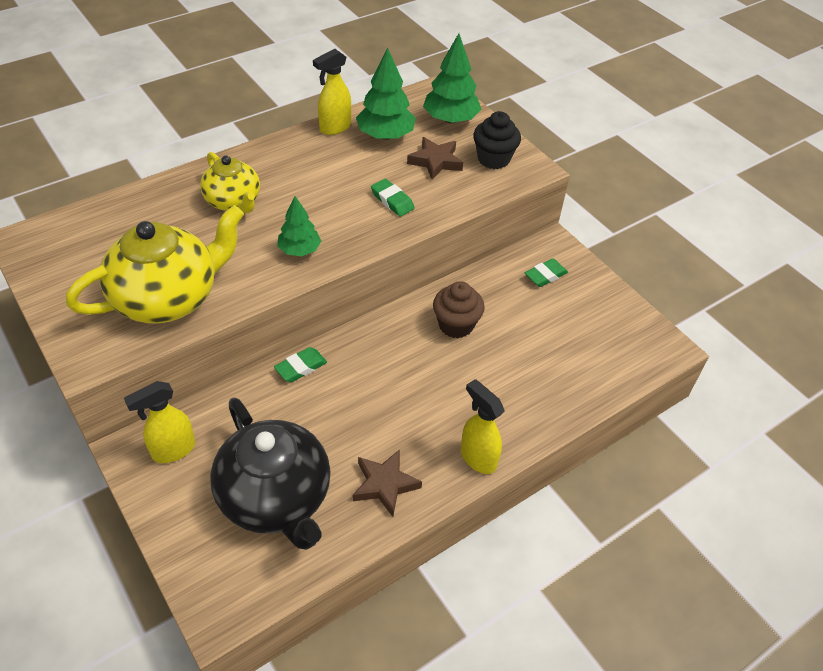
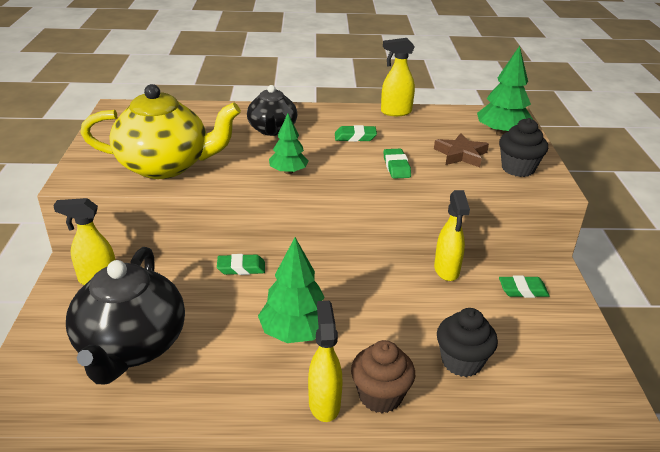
camera: 35 degrees right, 15 degrees down
(233, 201) = (272, 130): yellow teapot -> black teapot
(324, 178) = (355, 137): none -> green eraser
(384, 484) = (222, 381): brown star -> none
(385, 135) = (433, 127): green tree -> green tree (295, 332)
(456, 325) = (399, 292): brown cupcake -> brown cupcake (380, 396)
(476, 284) = (446, 271): none -> yellow spray bottle
(547, 366) = (462, 361): none -> black cupcake

